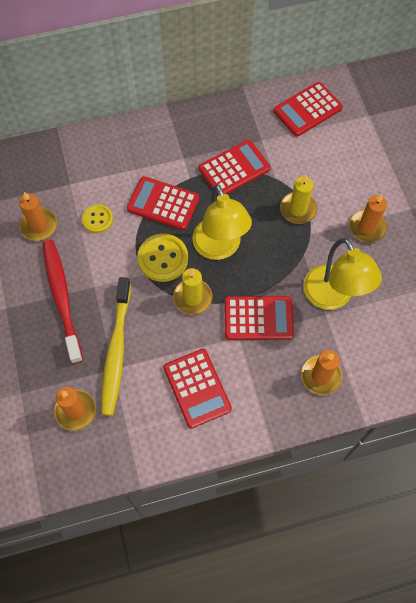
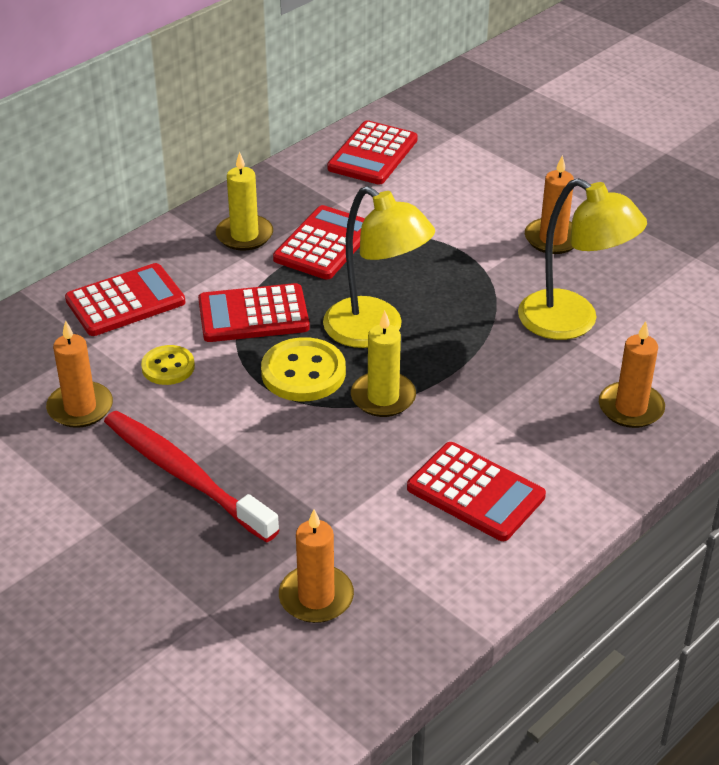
camera: 30 degrees left, 25 degrees down
(116, 351) = (320, 501): yellow toothbrush -> none
(258, 318) = (494, 383): red calculator -> red calculator (125, 301)
(298, 209) = (447, 253): yellow candle -> yellow candle (244, 235)

